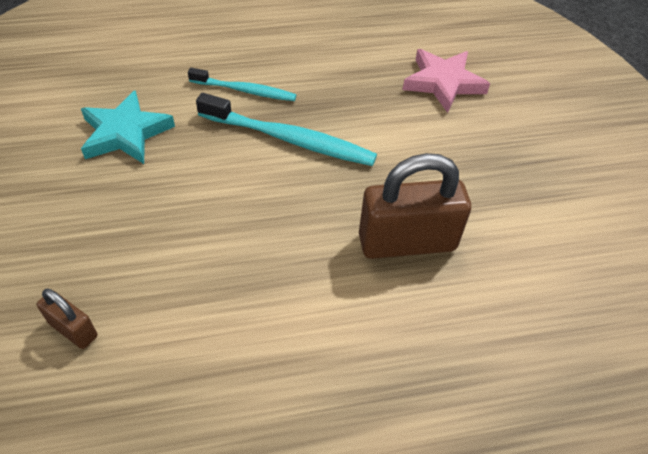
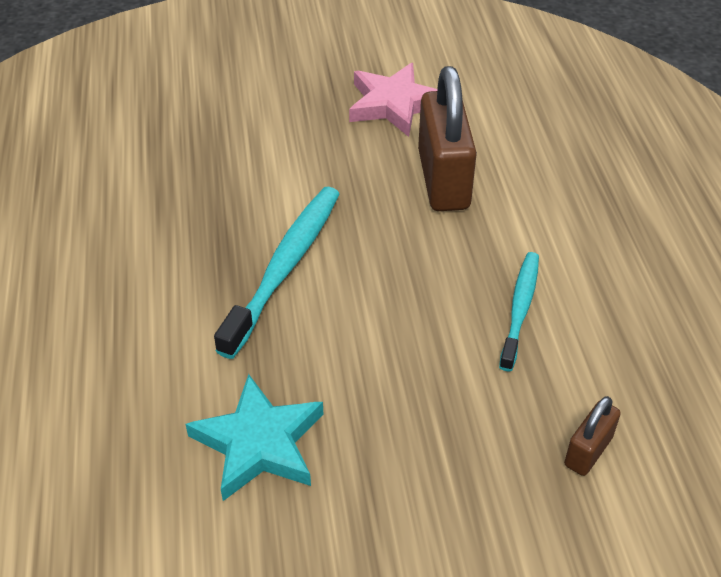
camera: 85 degrees left, 5 degrees down
(245, 90) = (183, 313): turquoise toothbrush -> turquoise toothbrush (520, 309)
(443, 83) = (196, 130): pink star -> pink star (394, 104)

